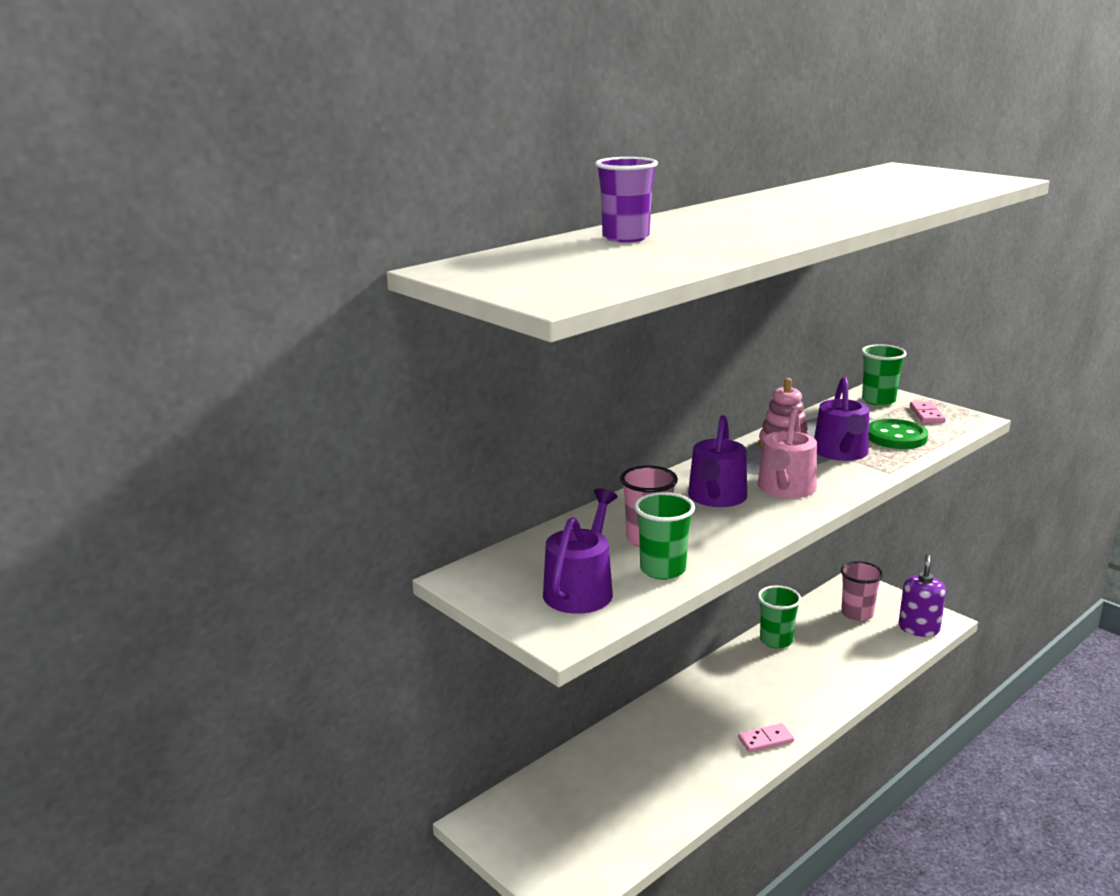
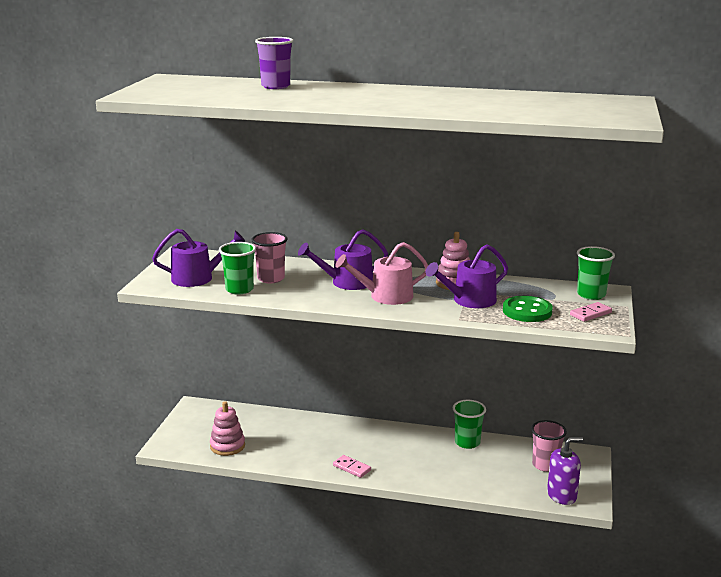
camera: 55 degrees right, 0 degrees up
(623, 827) = (227, 446): none -> pink stacking toy

